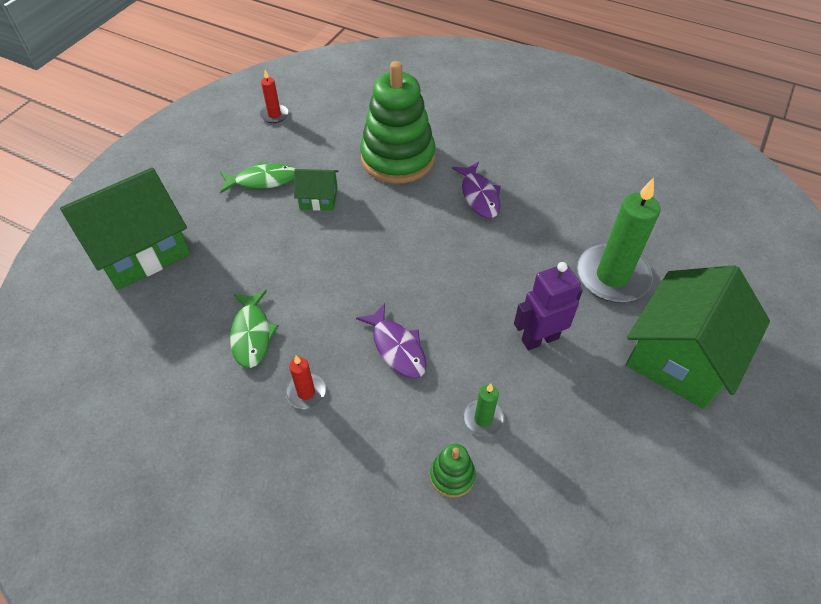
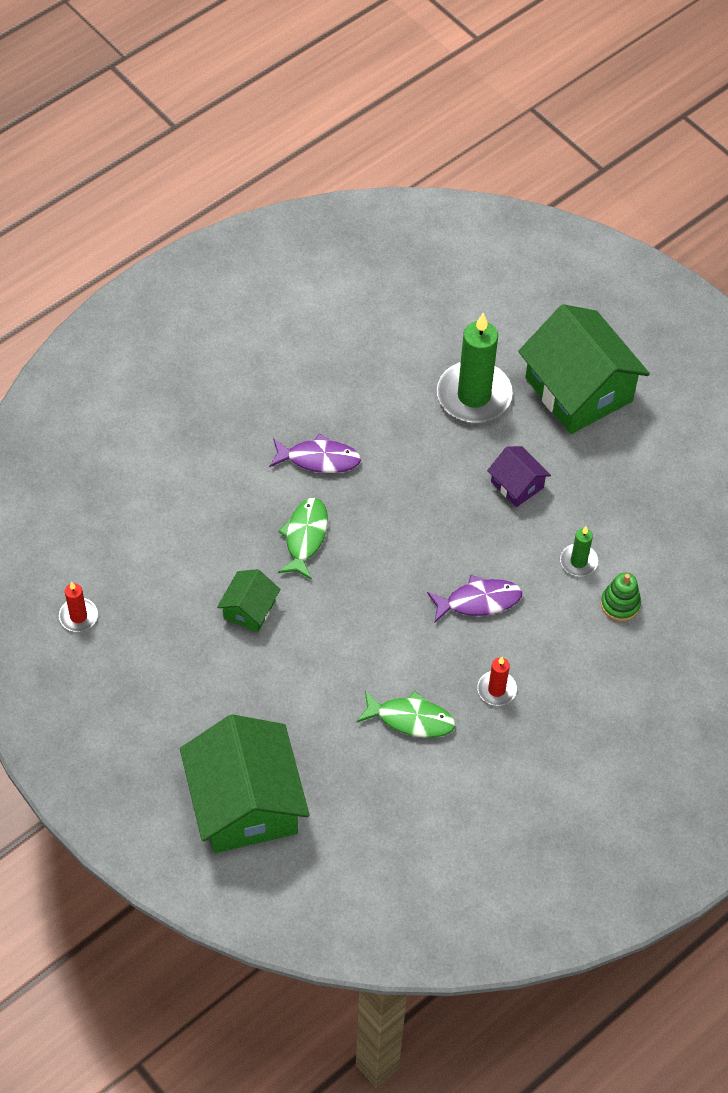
camera: 70 degrees left, 5 degrees up
(262, 180) = (193, 657): green fish -> green fish (305, 537)
(398, 158) = (223, 513): green stacking toy -> none
(539, 339) = (517, 485): purple robot -> purple house

